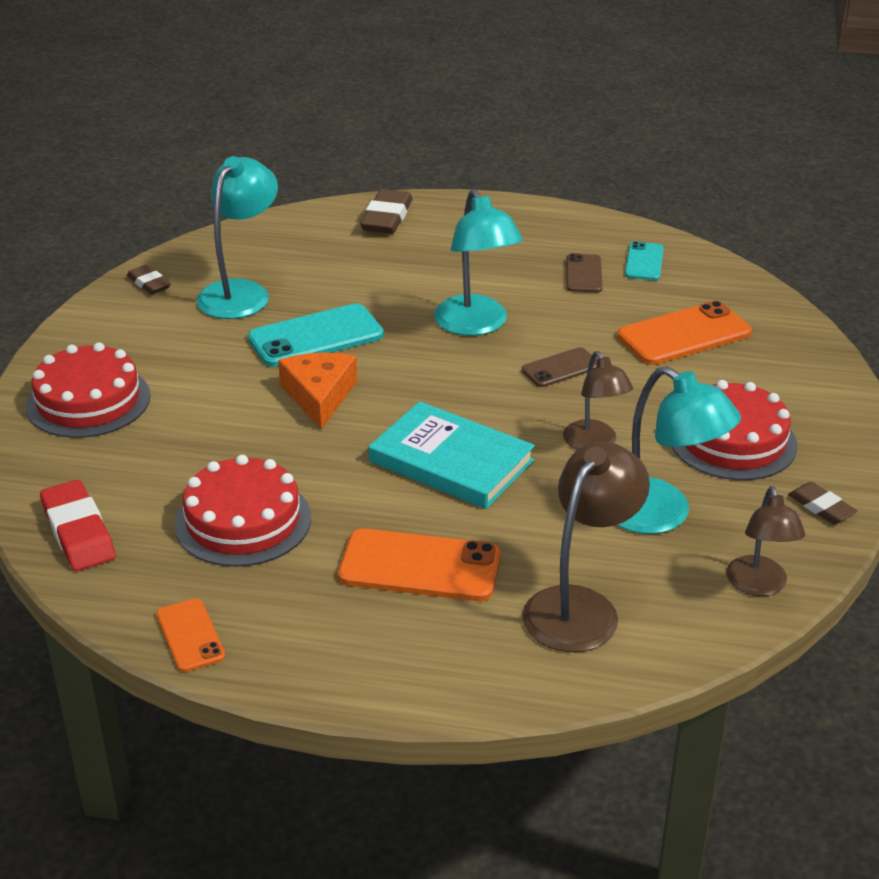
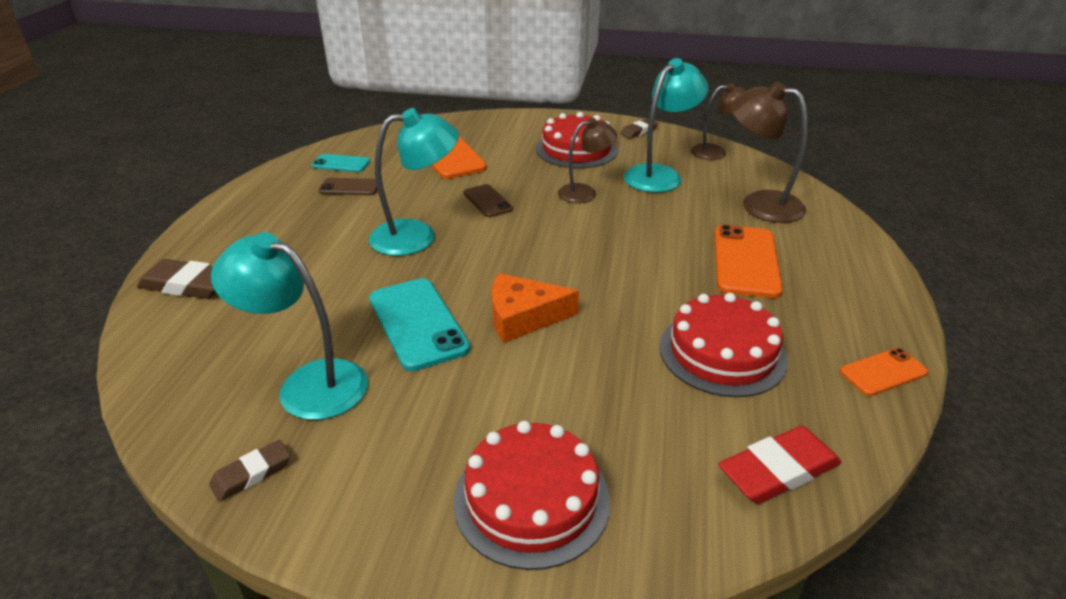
camera: 90 degrees left, 0 degrees up
(451, 461) = (614, 248): turquoise book -> none

